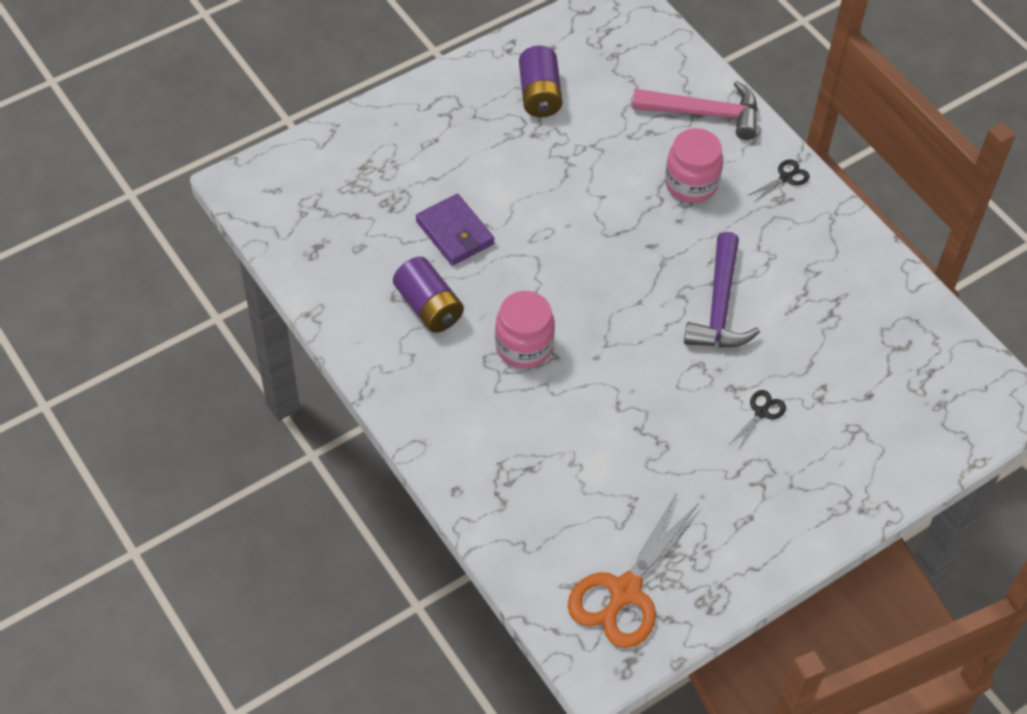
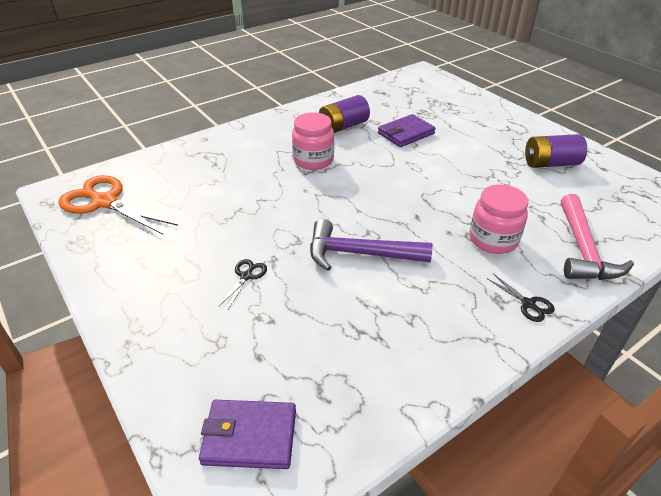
camera: 90 degrees right, 15 degrees down
(761, 412) = (246, 276): black scissors -> black scissors turned 105 degrees counterclockwise
(951, 397) = (250, 437): none -> purple wallet

